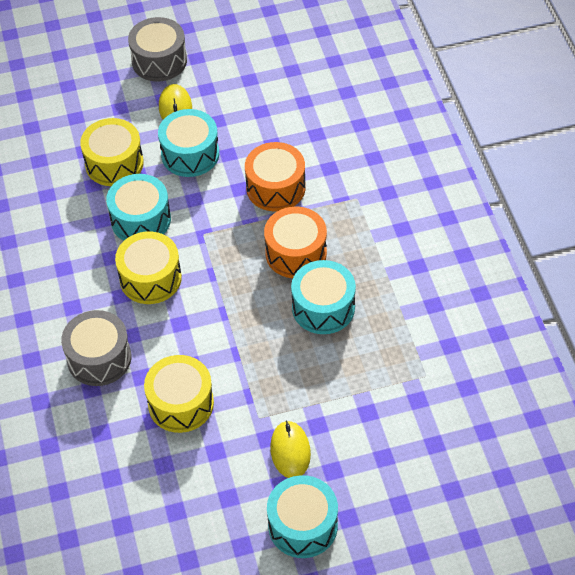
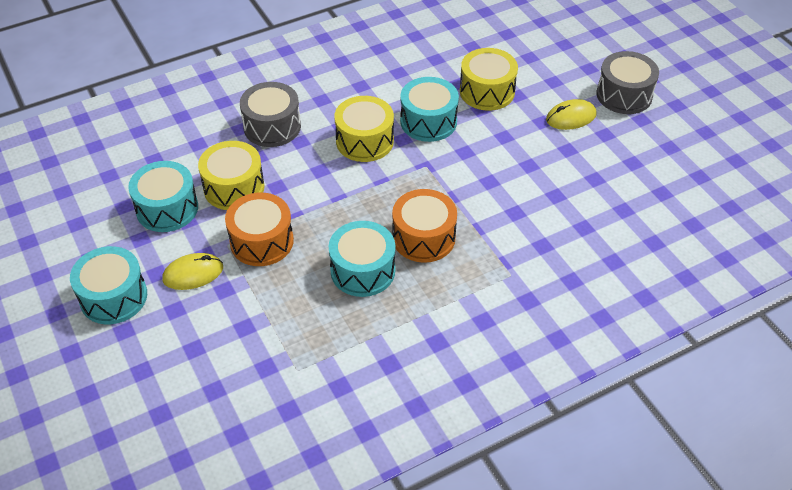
camera: 75 degrees right, 5 degrees down
(190, 154) = (518, 138): turquoise drum -> turquoise drum (167, 208)
(275, 188) = (500, 208): orange drum -> orange drum (261, 241)

